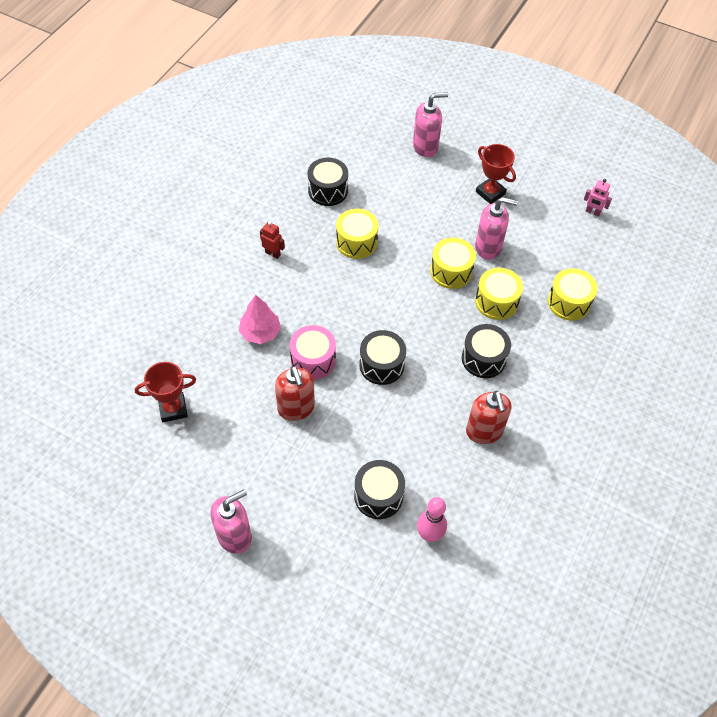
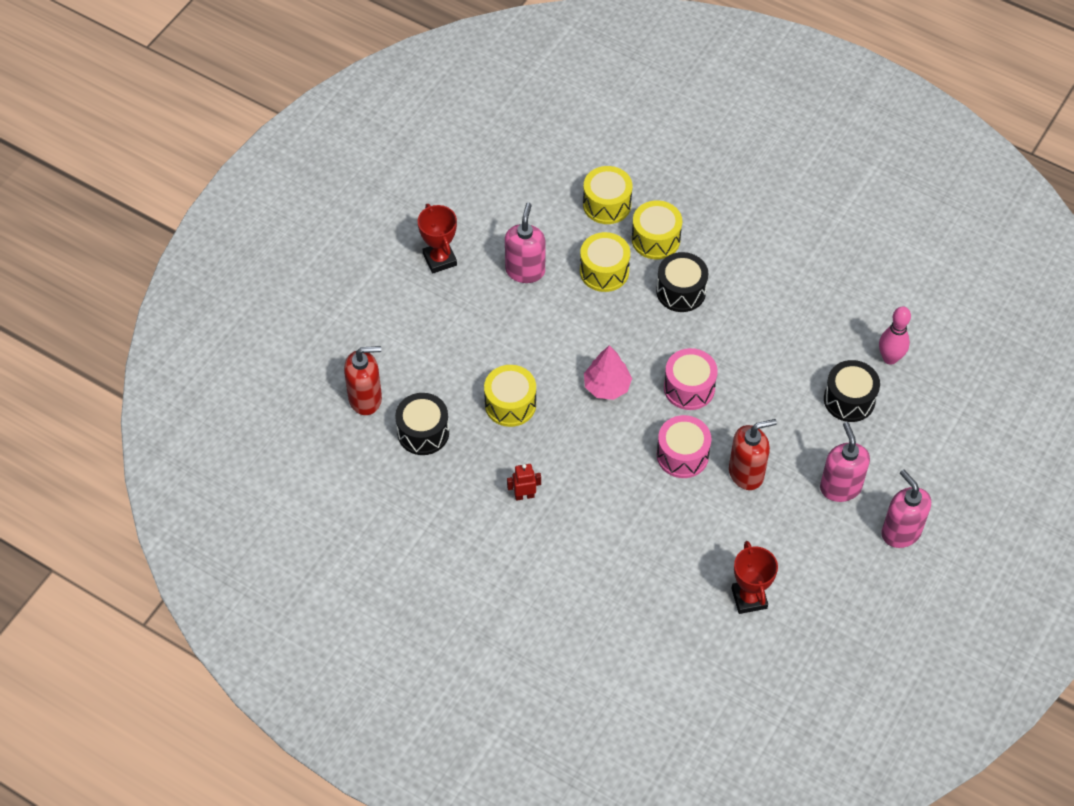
camera: 85 degrees left, 0 degrees up
(260, 332) = (643, 509): pink tree -> pink tree (607, 386)
(273, 253) = (524, 495): red robot -> red robot turned 45 degrees clockwise
(381, 365) = (689, 388): black drum -> pink drum
(425, 147) = (356, 320): pink soap dispenser -> pink soap dispenser (840, 487)
(451, 271) = (559, 310): yellow drum -> yellow drum (655, 239)
(484, 431) = (771, 300): red soap dispenser -> red soap dispenser (365, 399)
(490, 193) = (440, 259): red trophy -> red trophy turned 75 degrees counterclockwise
(592, 212) = (477, 163): pink robot -> none

